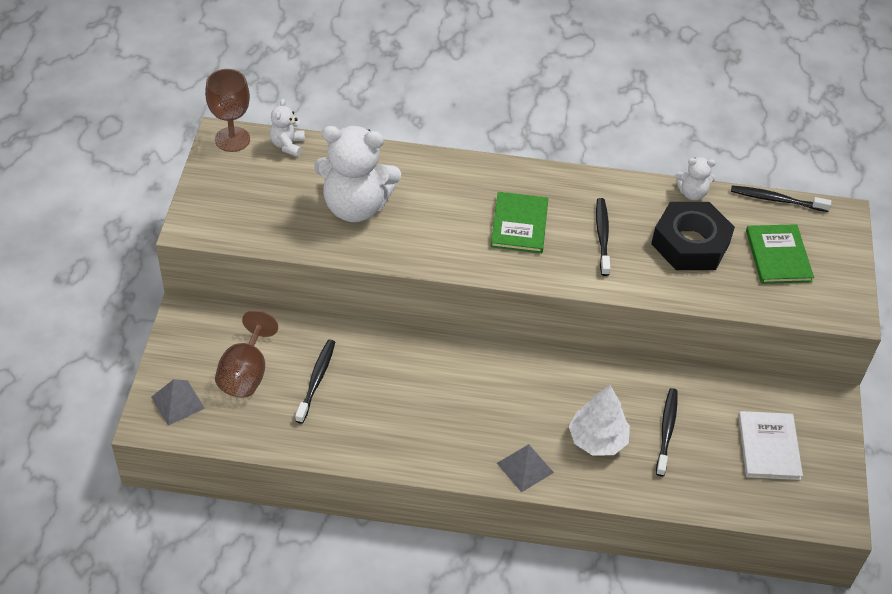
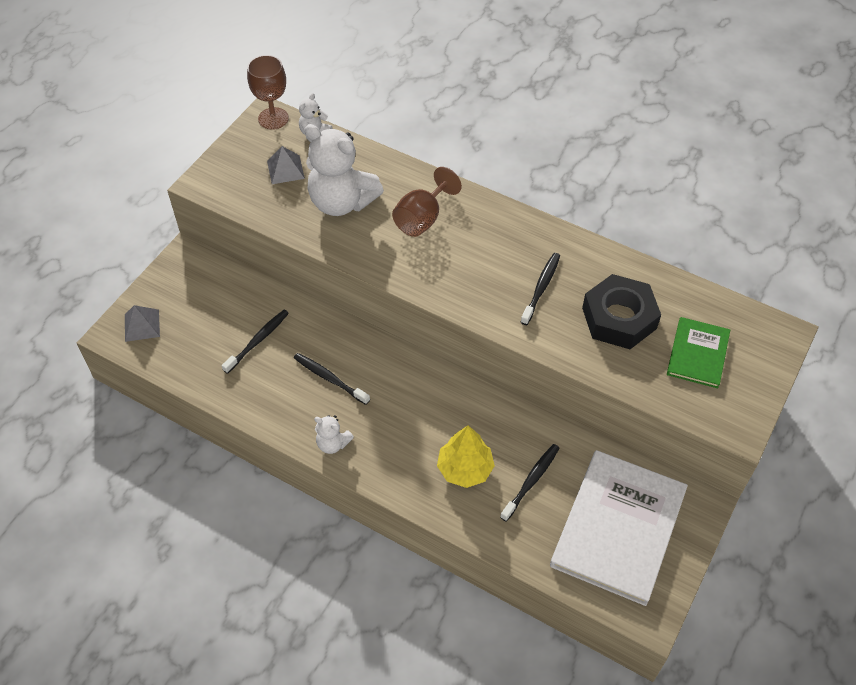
camera: 25 degrees right, 5 degrees up
(246, 373) = (206, 318): brown goblet -> brown goblet (422, 219)
(519, 224) = (472, 256): green book -> none
(525, 467) = (389, 472): grey pyramid -> grey pyramid (285, 169)
(597, 440) = (465, 468): white tree -> yellow tree
(692, 193) = (646, 272): white teddy bear -> white teddy bear (333, 443)
(769, 447) = (618, 528): white book -> white book, size x1.88
(777, 200) = (725, 300): black toothbrush -> black toothbrush (330, 379)

